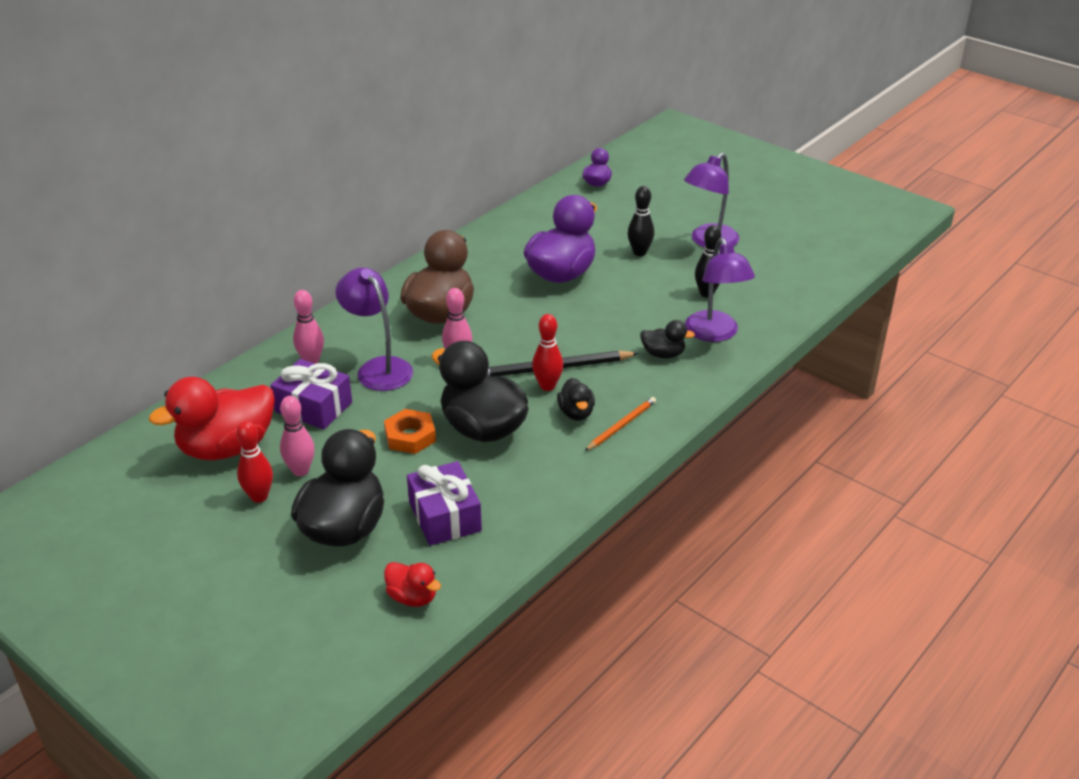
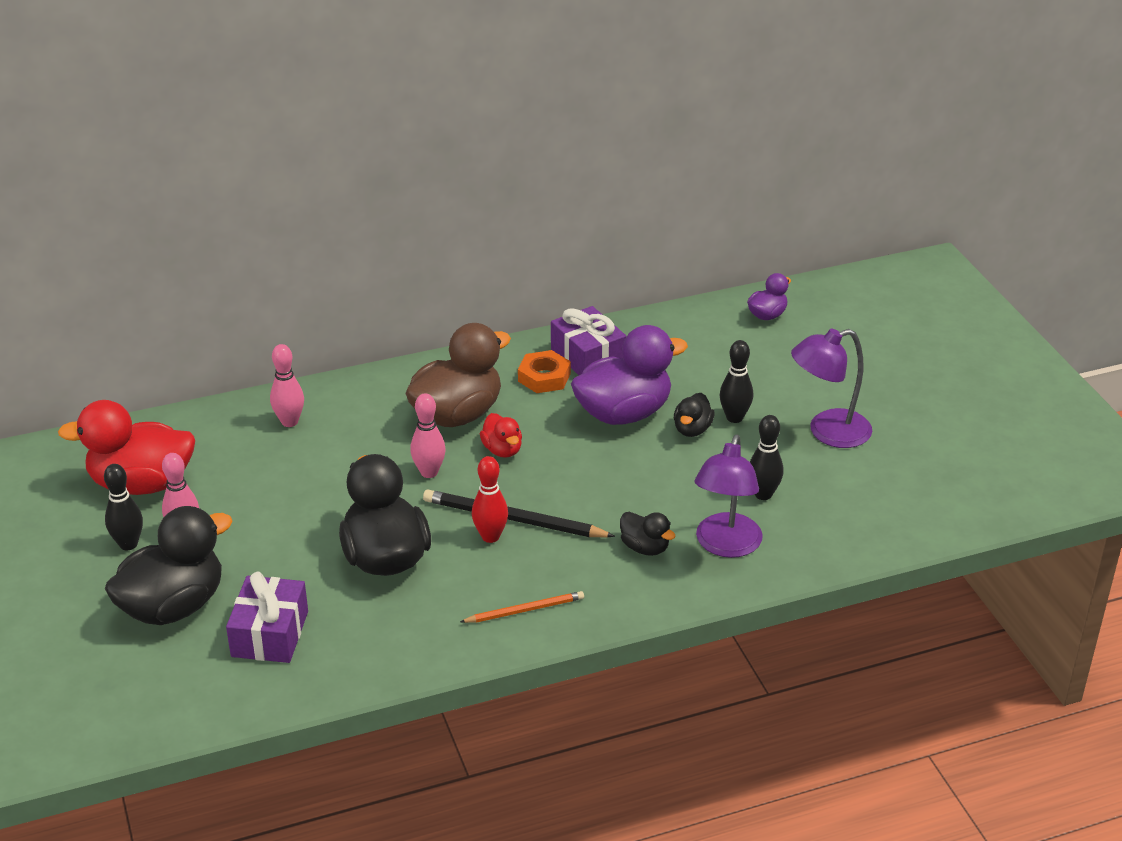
camera: 30 degrees right, 0 degrees up
(259, 496) = (128, 544): red bowling pin -> black bowling pin
(313, 407) = (250, 472): purple gift -> purple gift (588, 356)
(378, 368) = (344, 453): purple lamp -> none
(410, 436) = (311, 538): orange nut -> orange nut (544, 377)
(412, 597) = (173, 700): red duck -> red duck (502, 450)
(576, 413) = (491, 578): black duck -> black duck (692, 429)

